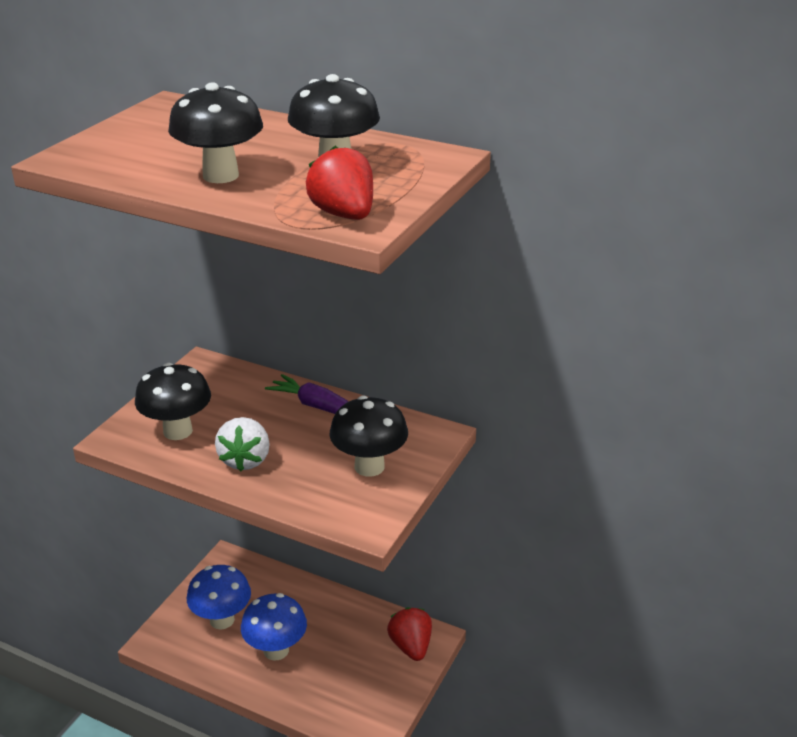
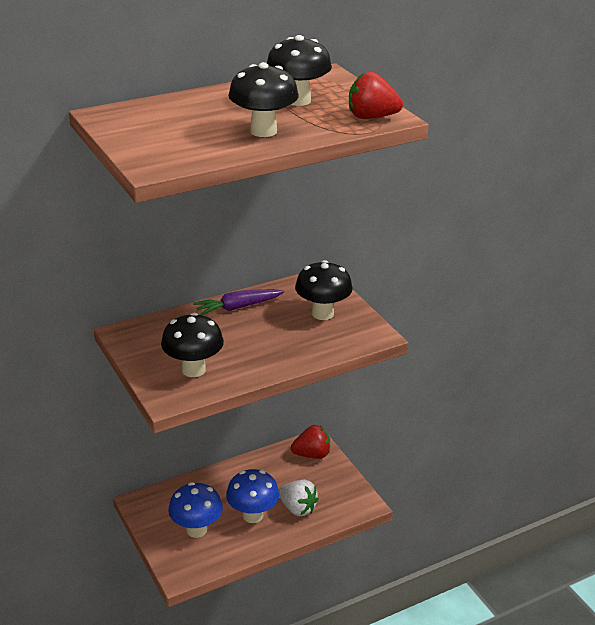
camera: 55 degrees left, 0 degrees up
(245, 460) = (261, 354): white strawberry -> white strawberry (297, 508)
(411, 646) = (312, 454): red strawberry -> red strawberry turned 150 degrees clockwise

